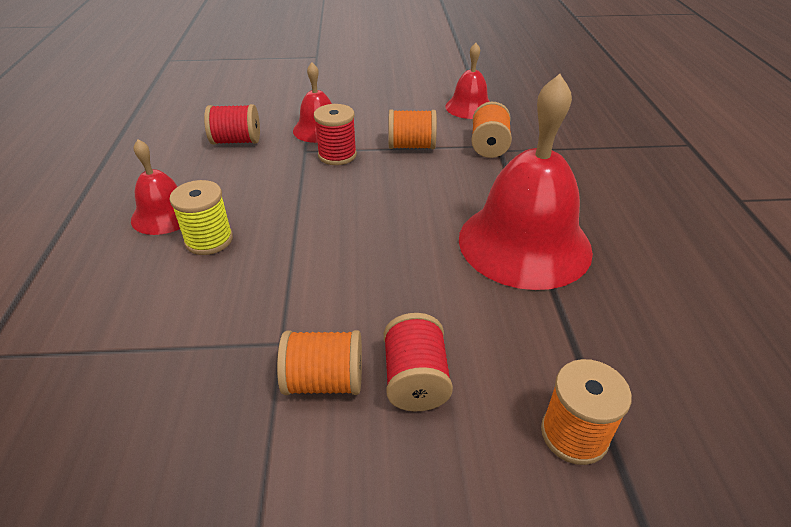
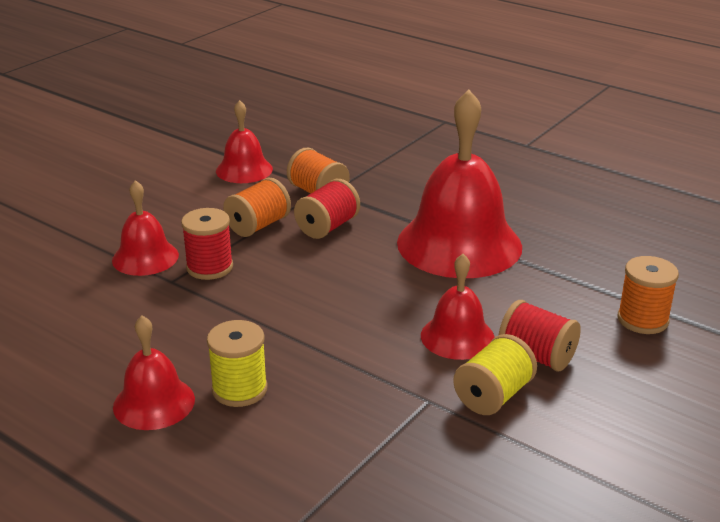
camera: 50 degrees left, 10 degrees down
(236, 141) = (83, 312): red spool -> red spool (327, 227)
(324, 381) = (493, 395): orange spool -> yellow spool
(388, 312) = (457, 336): none -> red bell

